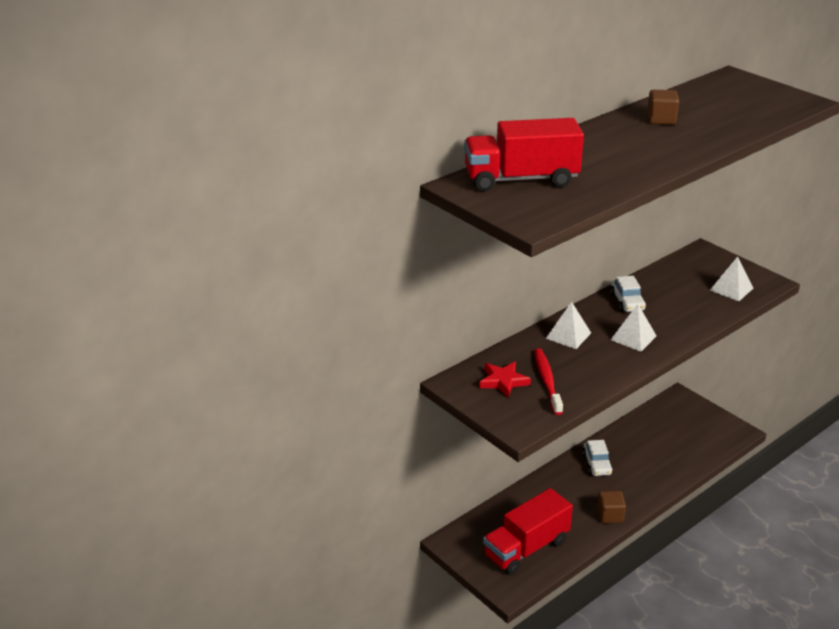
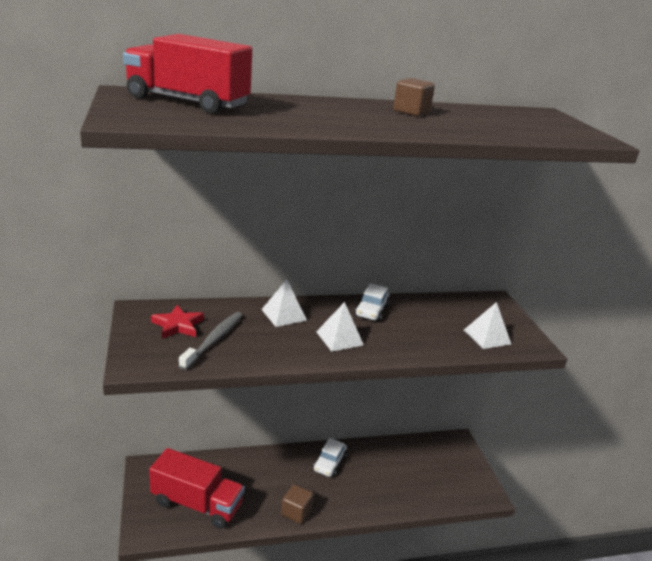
camera: 25 degrees right, 5 degrees down
(526, 548) = (197, 504): red truck -> red truck turned 150 degrees counterclockwise
(547, 381) = (214, 340): red toothbrush -> grey toothbrush

